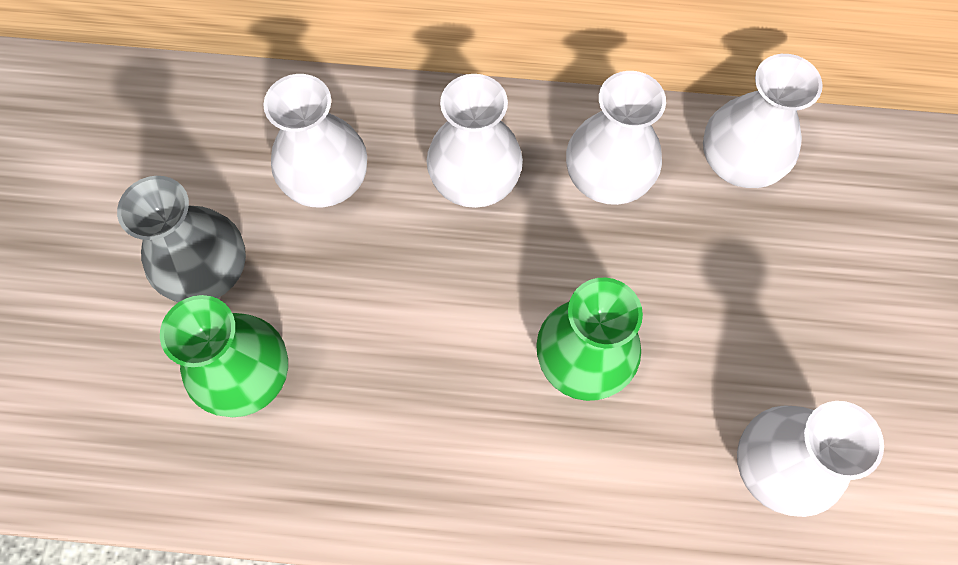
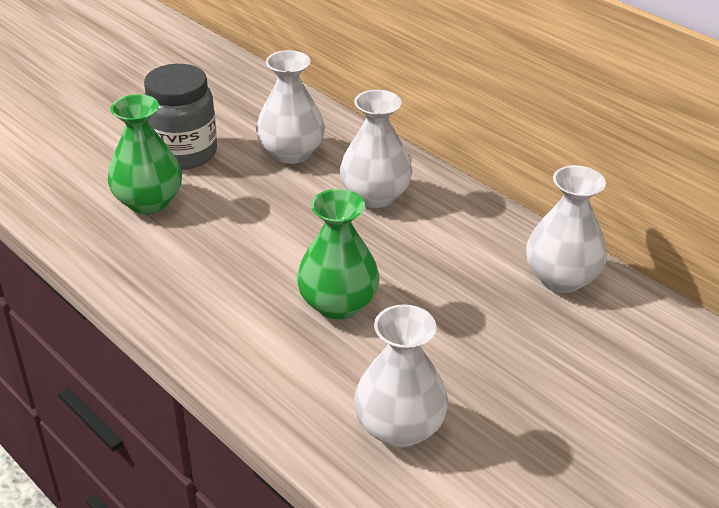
camera: 40 degrees right, 30 degrees down
(207, 271) = (184, 153): grey vase -> grey jar
(607, 177) = (460, 238): white vase -> none

